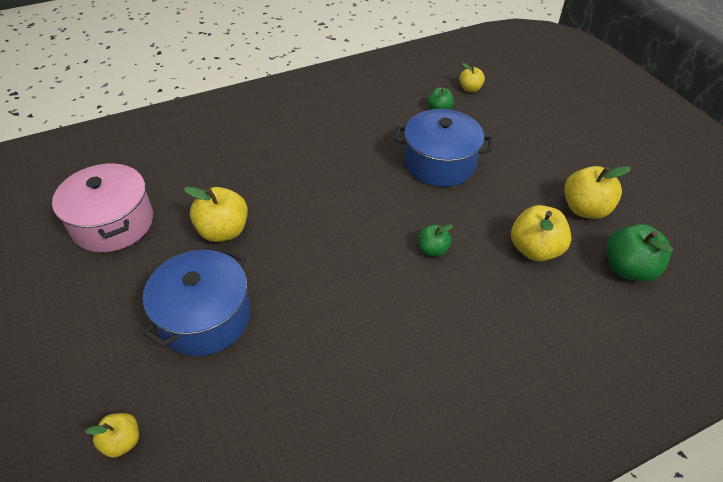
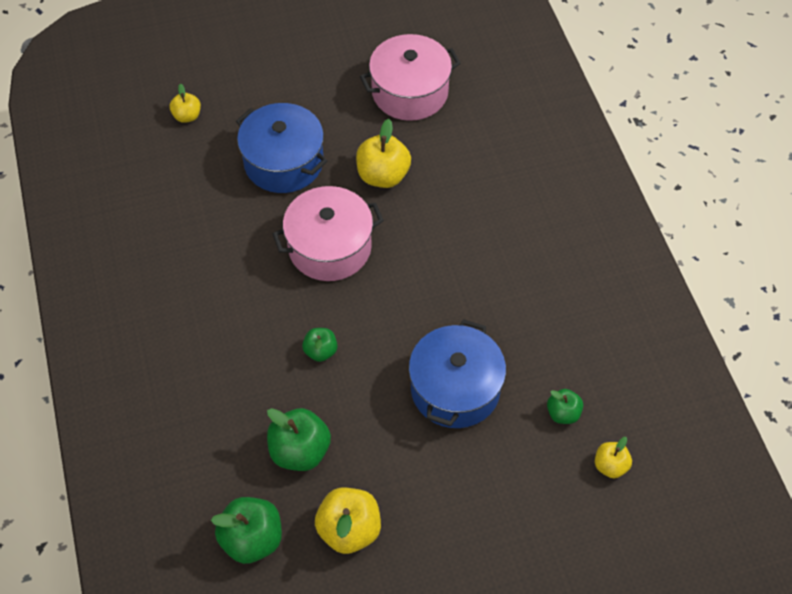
camera: 100 degrees right, 10 degrees up
(315, 260) = (330, 247): none -> pink pot
(535, 249) = (300, 451): yellow apple -> green apple

